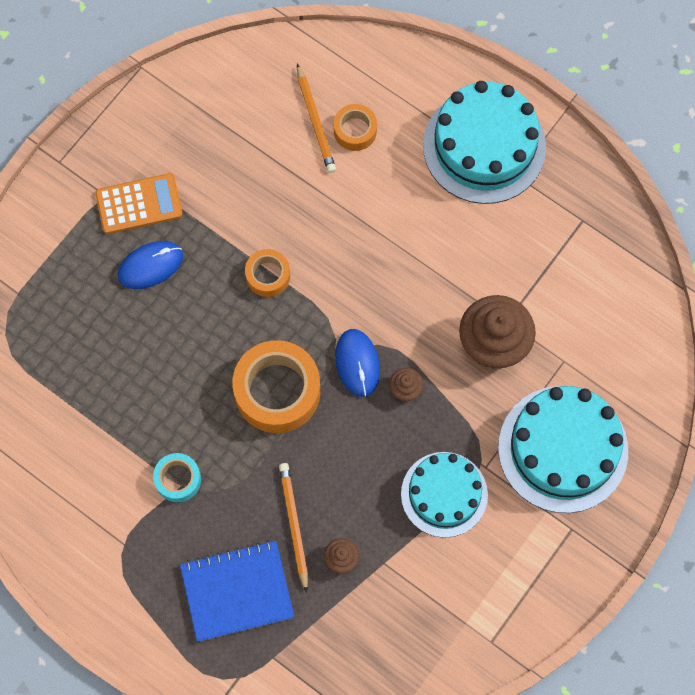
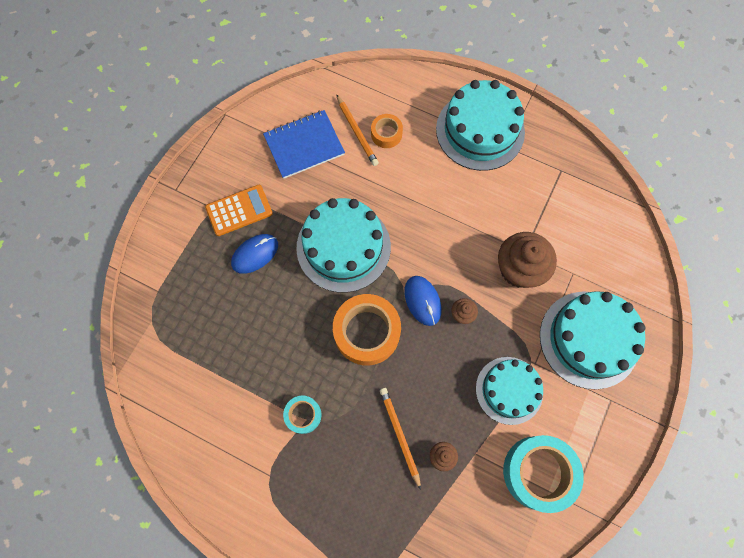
camera: 10 degrees left, 0 degrees up
(237, 591) = (365, 498): blue notebook -> blue notebook (304, 145)
(268, 276) = (343, 247): orange tape -> turquoise cake
(457, 599) = (538, 472): none -> turquoise tape

